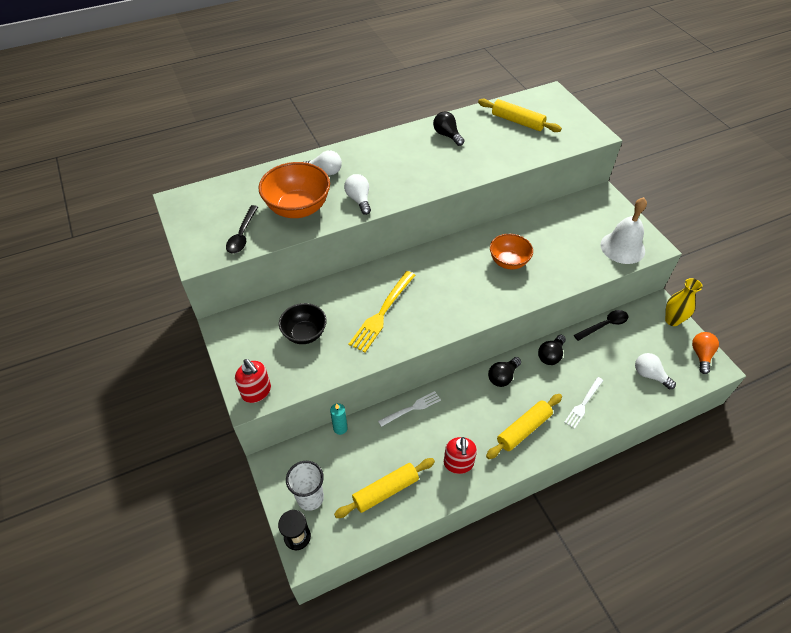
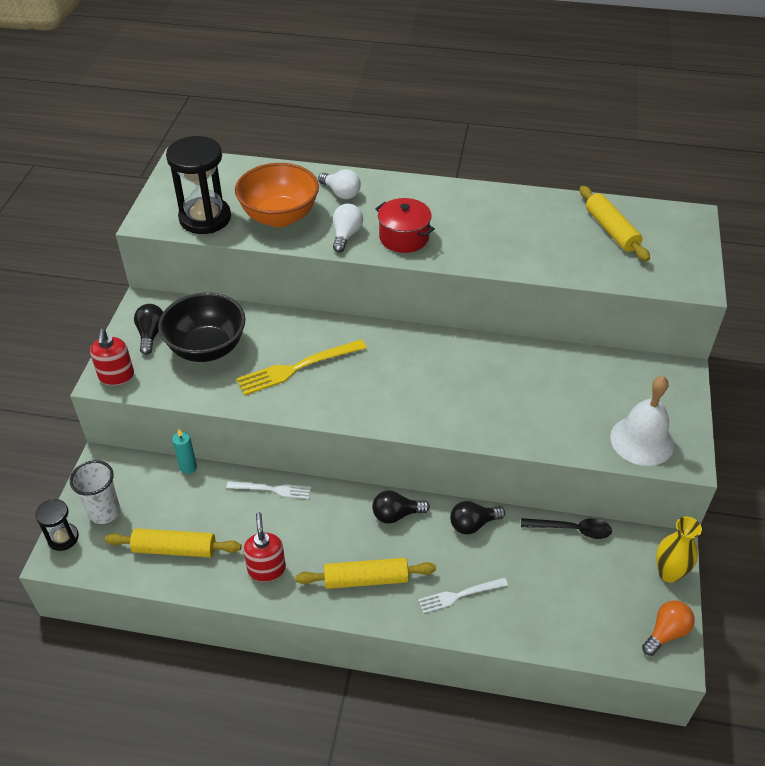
camera: 35 degrees right, 5 degrees down
(242, 235) = (205, 218): black spoon -> black hourglass
(305, 333) = (207, 348): black bowl -> black bowl, size x1.54
(399, 183) = (404, 237): none -> red pot
(447, 135) = (510, 211): black light bulb -> black light bulb (151, 335)
(458, 463) = (266, 569): red soap dispenser -> red soap dispenser turned 135 degrees clockwise
(508, 262) = (483, 386): orange bowl -> none
(649, 375) = (573, 614): white light bulb -> none

